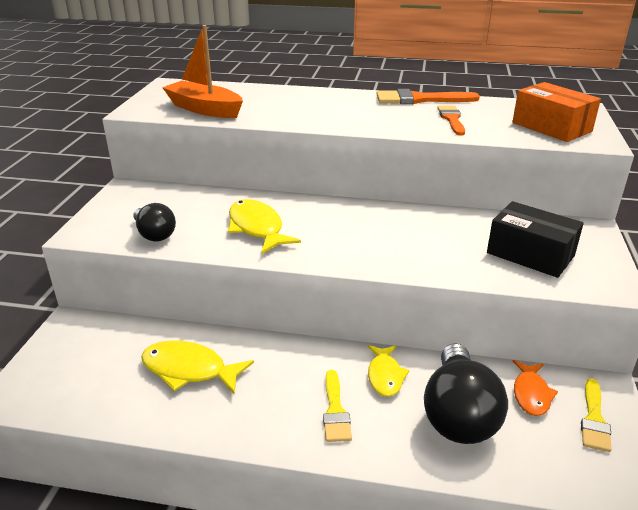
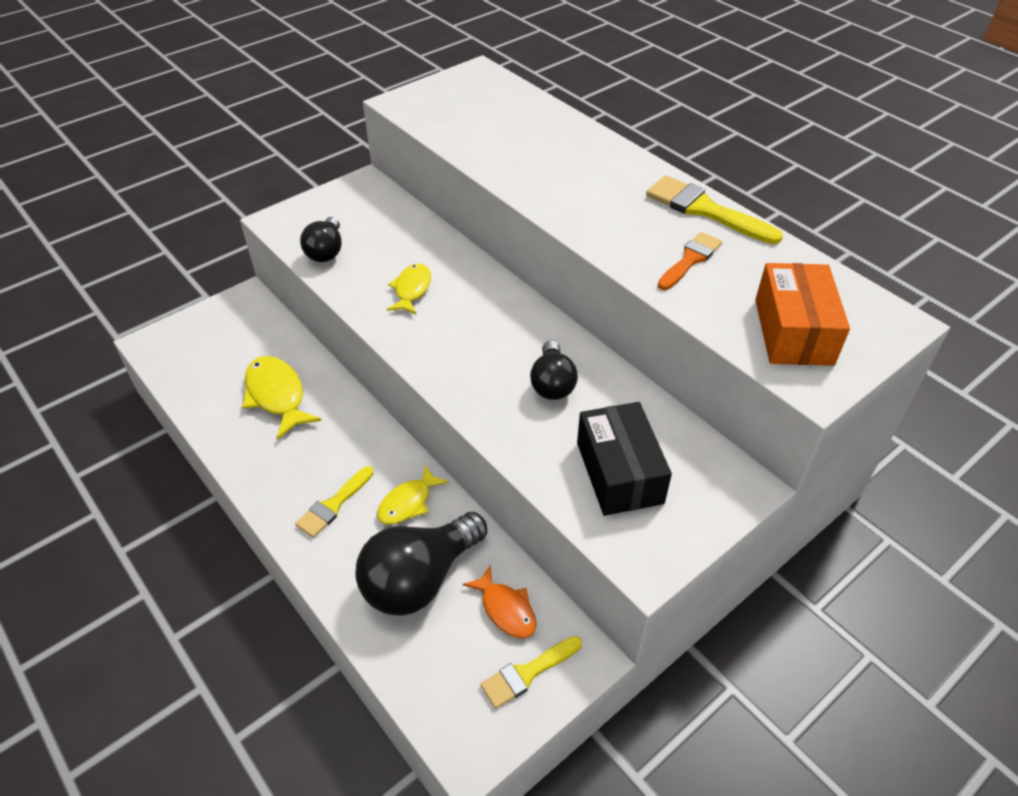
camera: 40 degrees right, 15 degrees up
(204, 109) = (460, 126): orange boat -> none
(257, 228) = (411, 290): yellow fish -> yellow fish, size x0.65
(419, 99) = (704, 210): orange brush -> yellow brush
(425, 233) = (552, 383): none -> black light bulb
(531, 394) = (506, 609): orange fish -> orange fish turned 90 degrees counterclockwise

